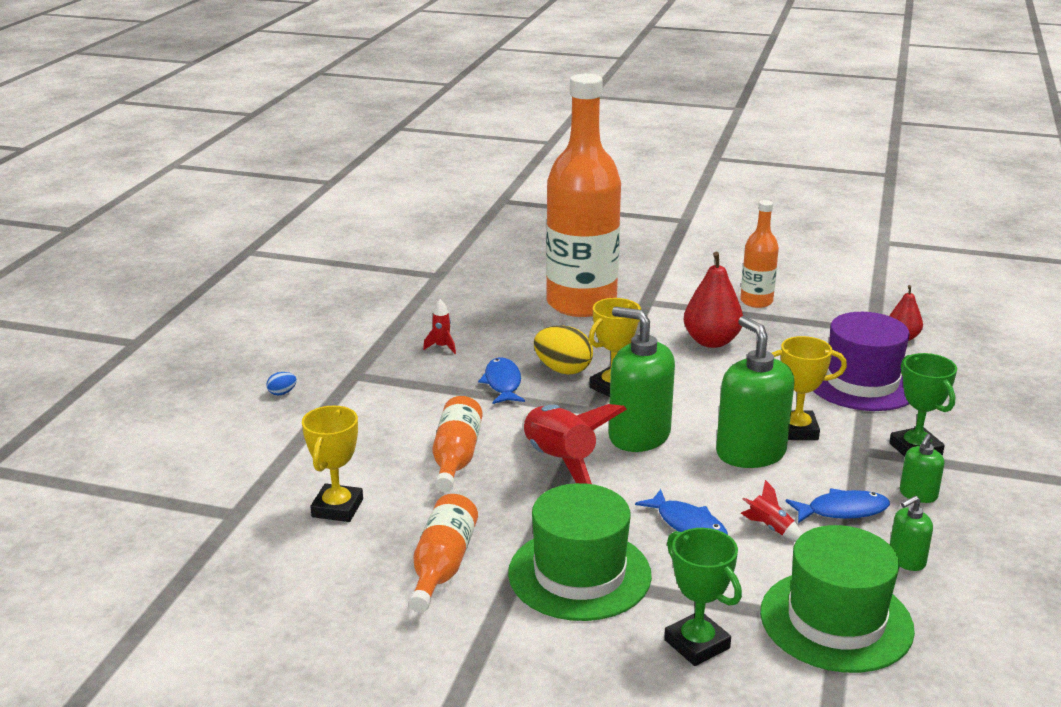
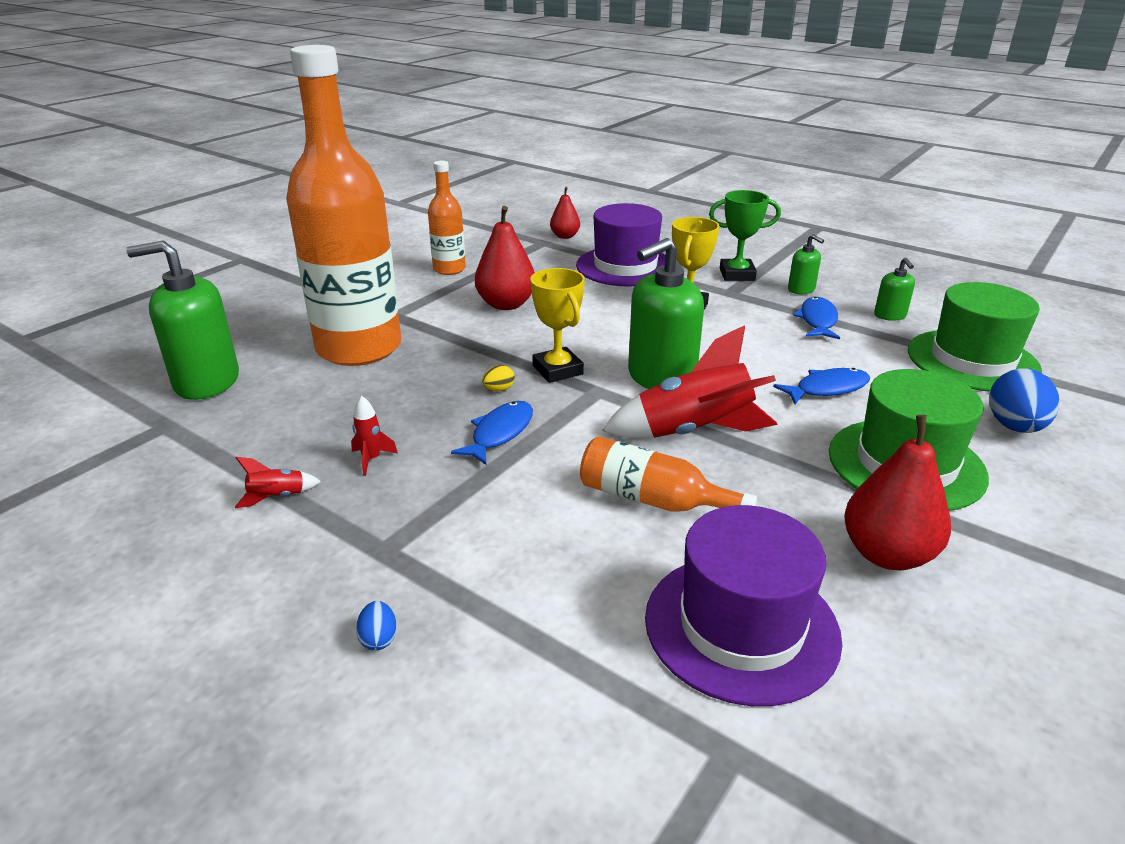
camera: 70 degrees left, 5 degrees up
(337, 508) = (741, 626): yellow trophy -> purple hat
(442, 566) = (887, 554): orange bottle -> red pear
(502, 383) = (499, 433): blue fish -> blue fish turned 105 degrees clockwise
(563, 370) = (499, 390): yellow egg -> yellow egg, size x0.47
(697, 644) = (1014, 427): green trophy -> blue egg
(750, 453) = (716, 334): green soap dispenser -> green soap dispenser (206, 382)
(770, 528) = (838, 354): red rocket -> red rocket (277, 497)

